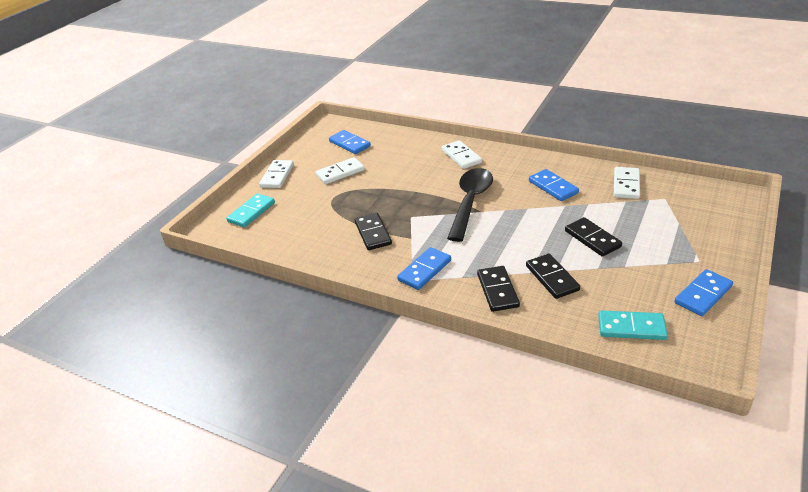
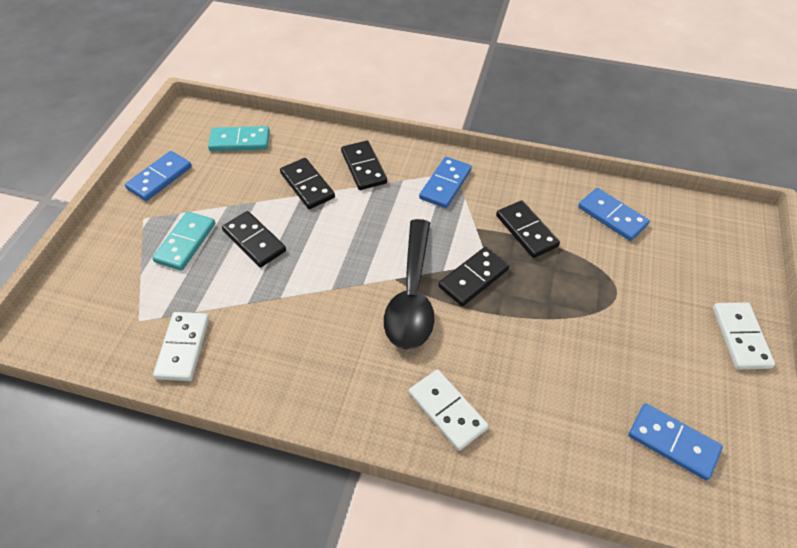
camera: 165 degrees right, 15 degrees up
(251, 212) = (714, 256): turquoise domino -> turquoise domino (185, 242)
(340, 173) = (639, 352): white domino -> none
(425, 209) = (473, 278): none -> black domino
(553, 187) = (293, 336): blue domino -> blue domino (612, 216)

